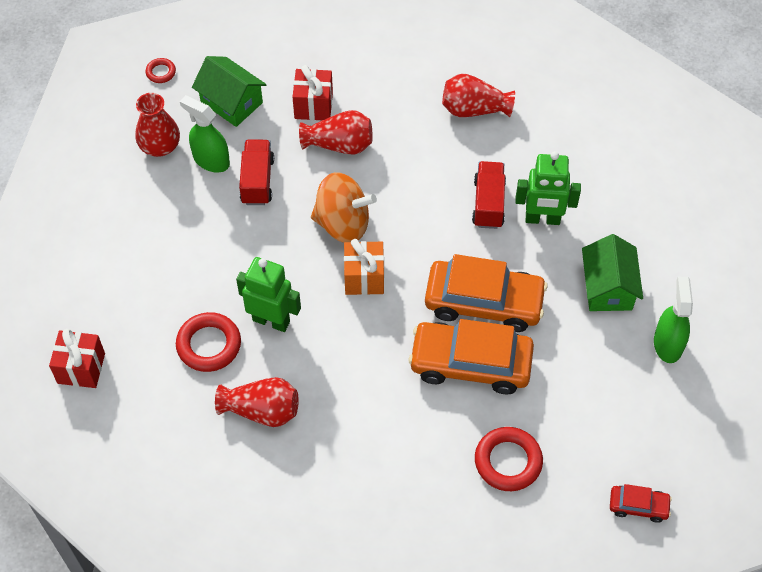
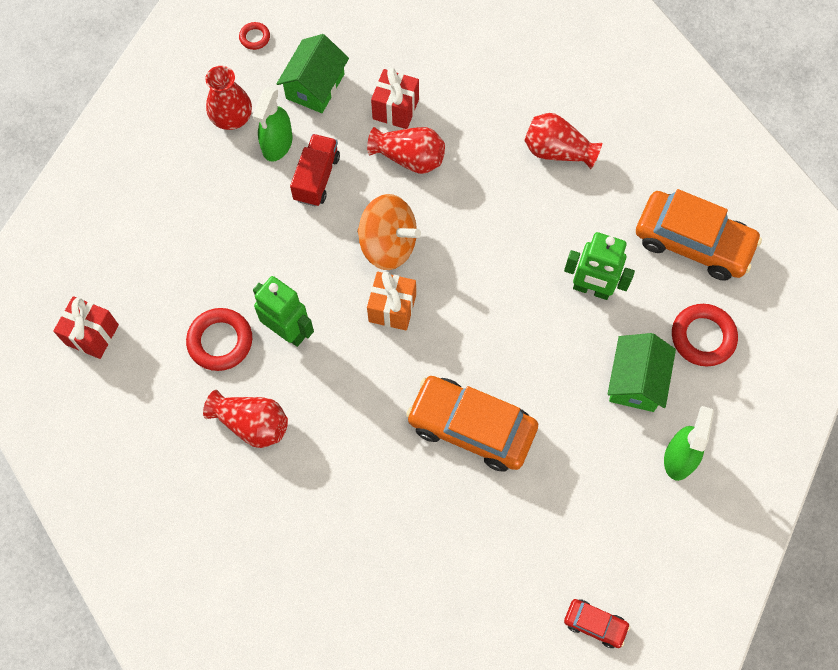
camera: 15 degrees right, 10 degrees up
(211, 160) = (277, 144): green spray bottle -> green spray bottle turned 120 degrees counterclockwise
(231, 102) = (315, 86): green house -> green house turned 60 degrees clockwise
(484, 302) = (504, 365): orange car -> orange car (693, 242)
(488, 203) = (541, 258): red truck -> none
(508, 461) = (478, 541): red ring -> red ring (703, 337)

